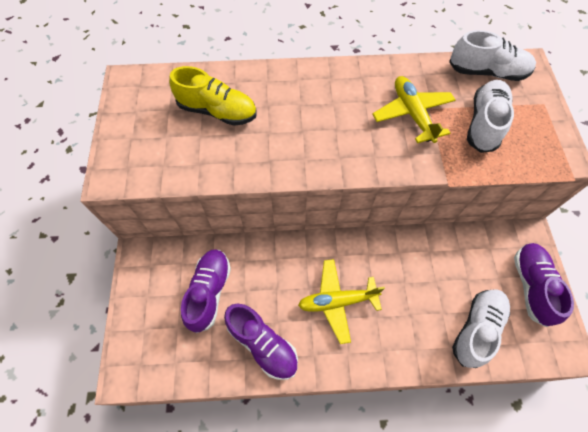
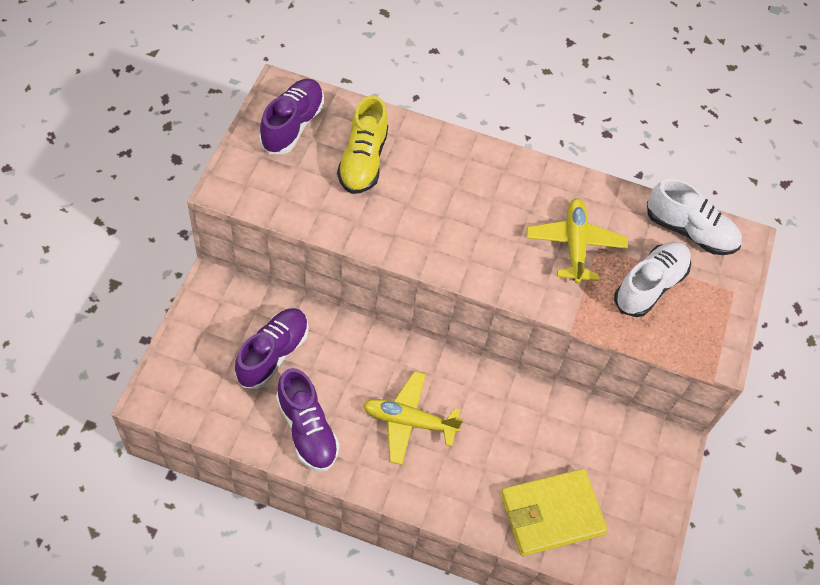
camera: 15 degrees right, 5 degrees down
(217, 111) = (363, 160): yellow shoe -> yellow shoe turned 60 degrees clockwise
(477, 329) = (551, 514): white shoe -> yellow wallet
(531, 286) = (642, 498): purple shoe -> purple shoe (292, 125)

